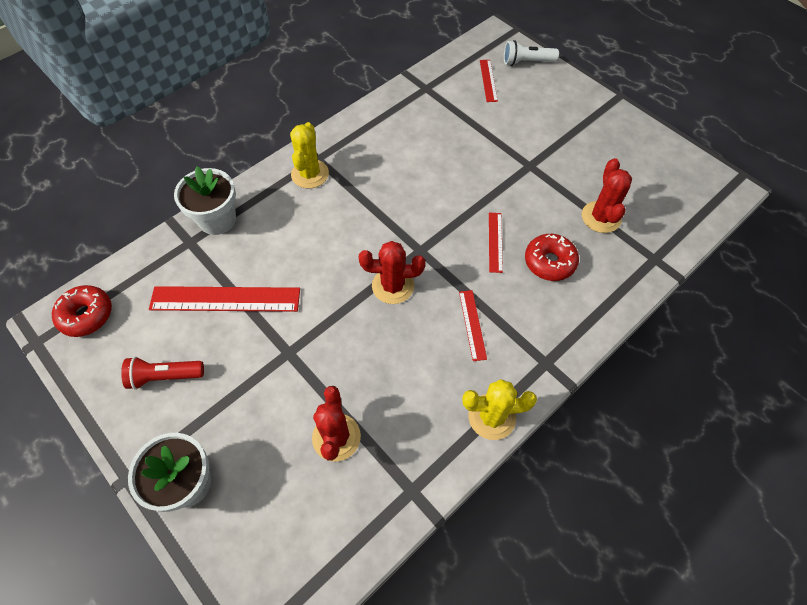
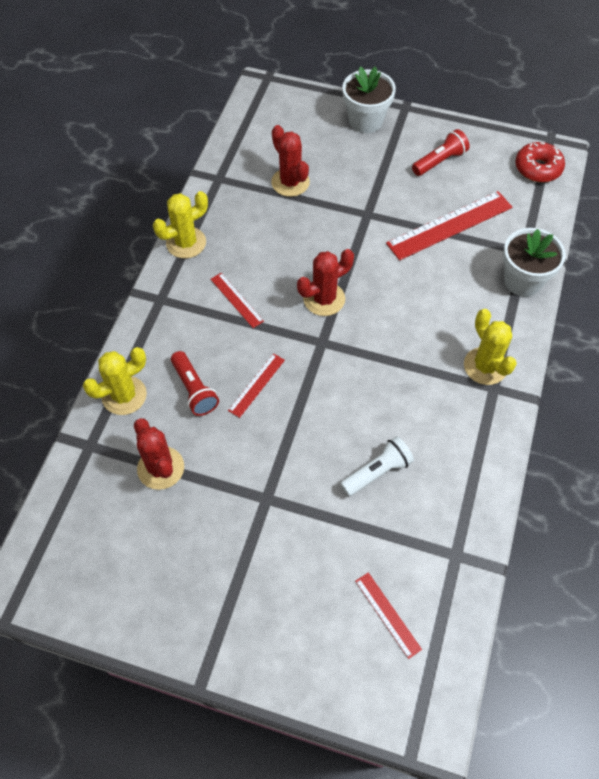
camera: 150 degrees right, 0 degrees up
(495, 242) = (257, 385): red ruler -> red ruler turned 60 degrees clockwise
(527, 62) = (356, 685): white flashlight -> white flashlight (377, 472)
(549, 262) = (194, 390): red donut -> red flashlight
(613, 285) = (124, 395): none -> yellow cactus

